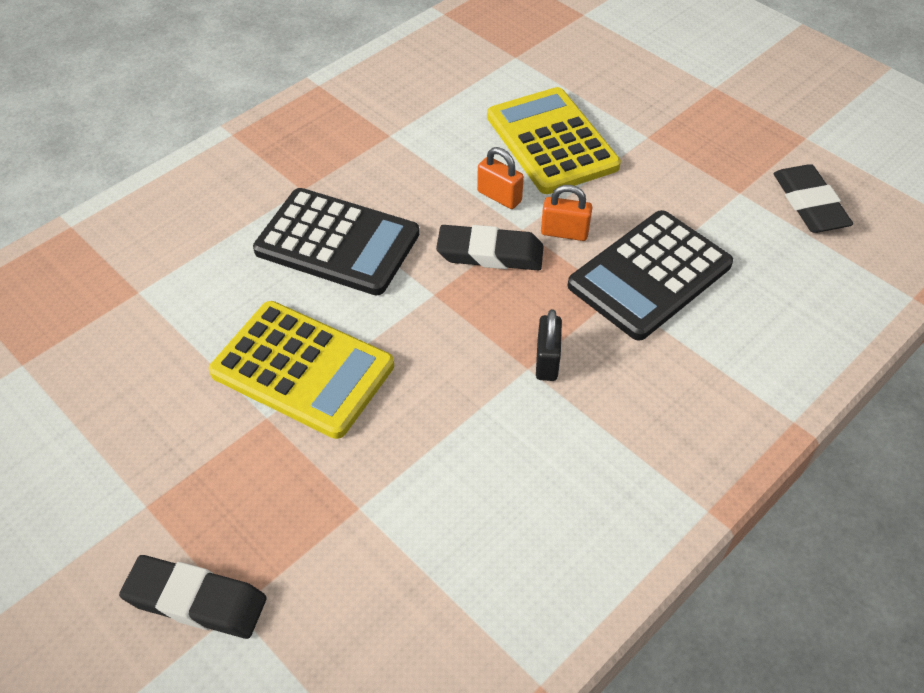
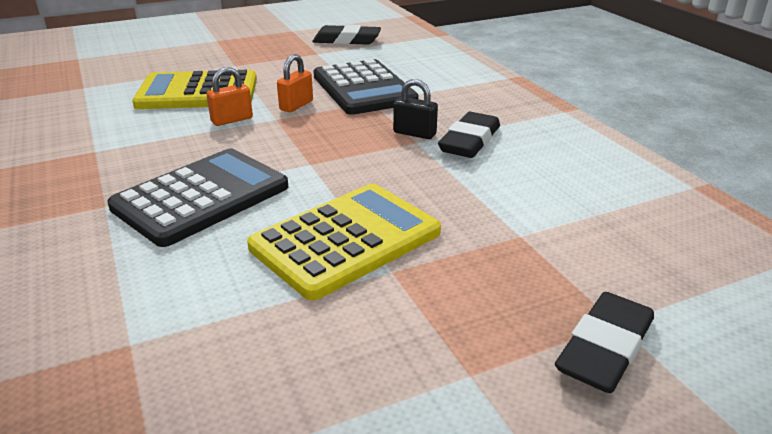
camera: 70 degrees left, 20 degrees down
(490, 253) = (289, 134): black eraser -> black eraser (469, 141)

